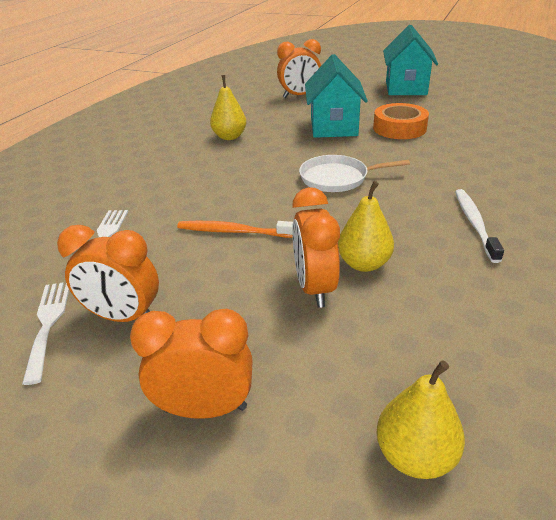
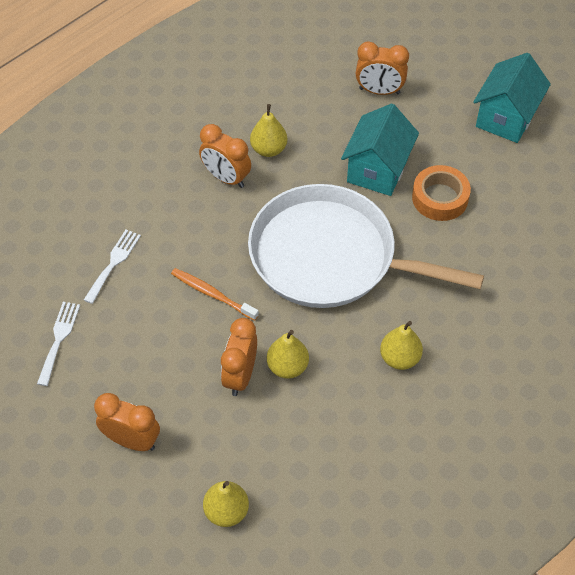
camera: 20 degrees right, 20 degrees up
(123, 317) = (107, 352): orange clock -> orange clock (226, 178)
(337, 178) = (330, 257): white pan -> white pan, size x2.29
(474, 223) = (399, 358): white toothbrush -> yellow pear

